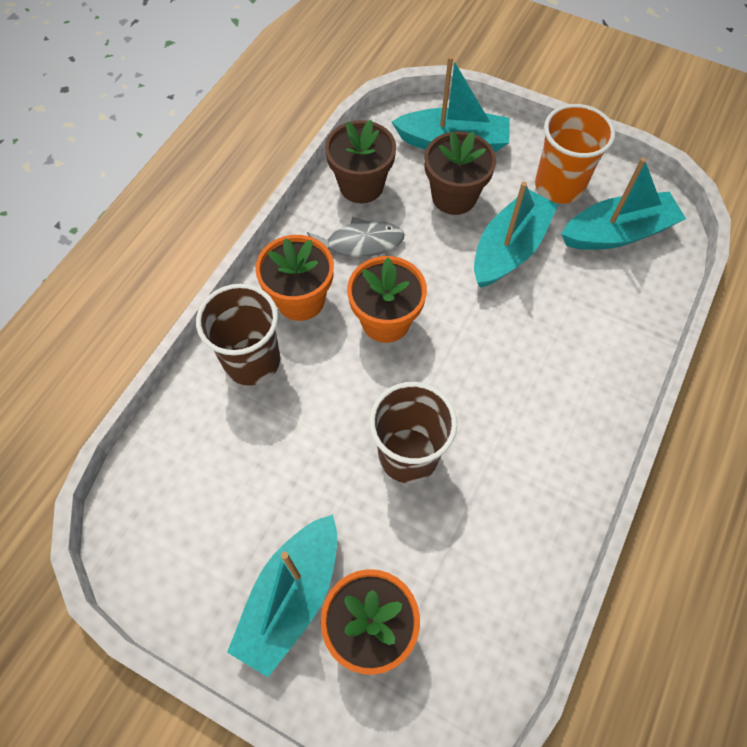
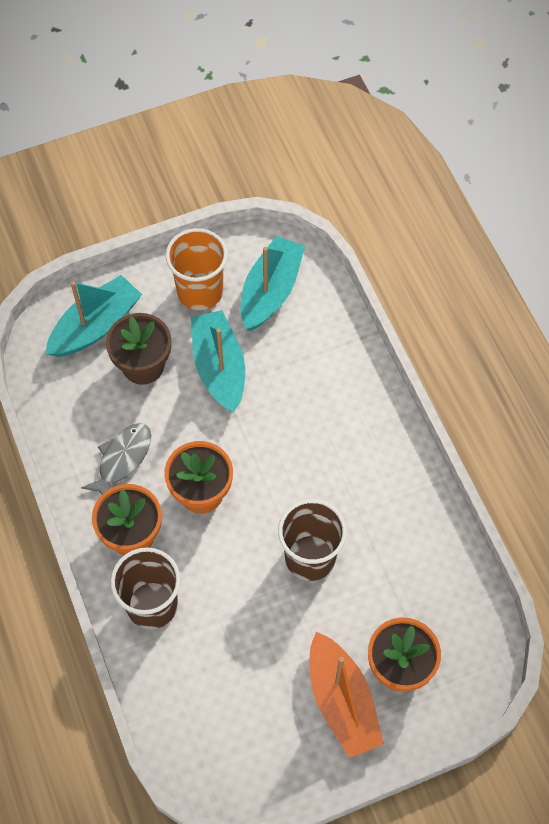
camera: 50 degrees left, 0 degrees up
(291, 597) = (342, 701): turquoise boat -> orange boat
(361, 186) = (72, 418): brown flower pot -> none

